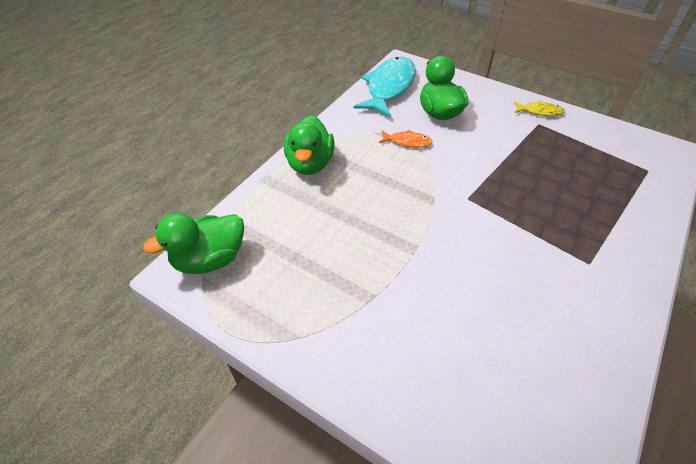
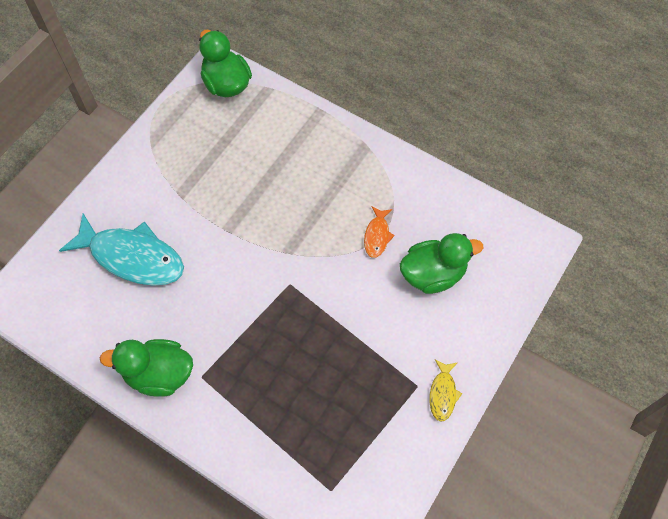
camera: 90 degrees right, 15 degrees up
(310, 164) = (340, 146): green duck -> green duck (159, 374)
(389, 87) = (483, 223): turquoise fish -> turquoise fish (132, 257)

